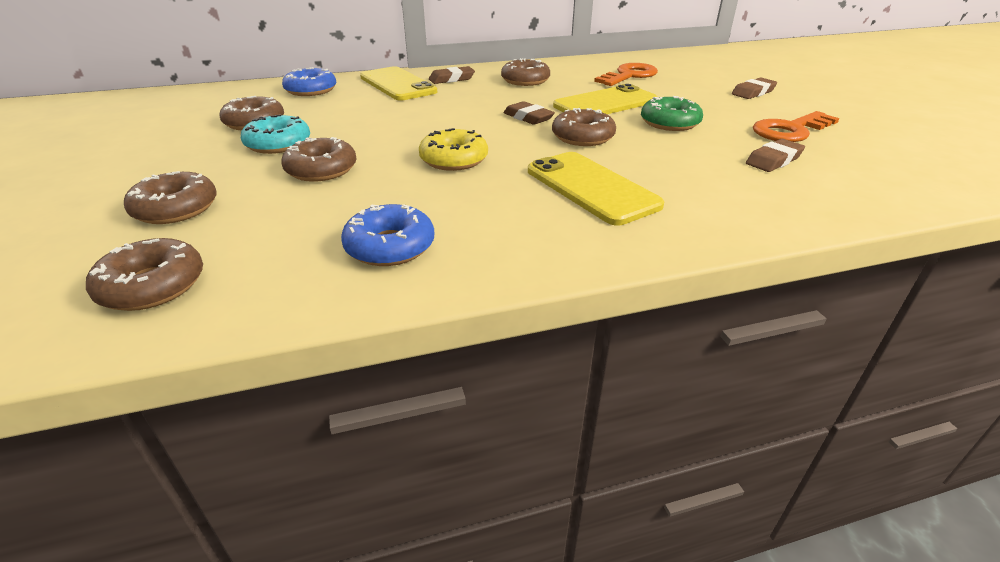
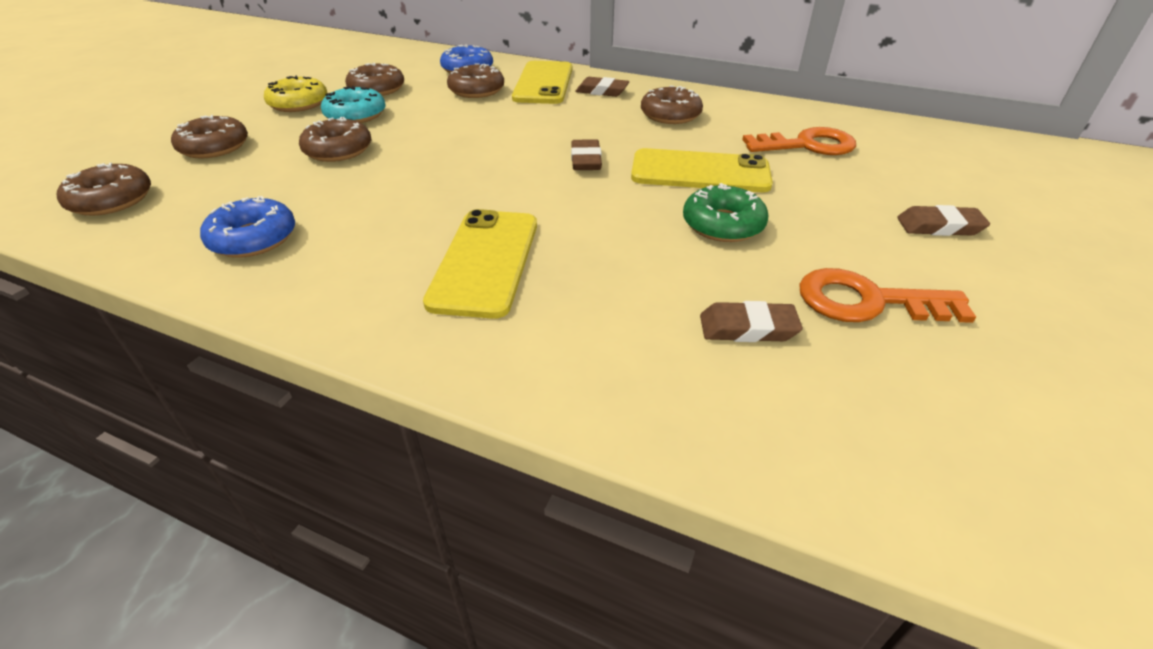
camera: 40 degrees right, 5 degrees up
(454, 160) = (438, 180): yellow donut -> yellow donut (299, 103)
(582, 137) = (592, 203): brown donut -> brown donut (476, 90)

